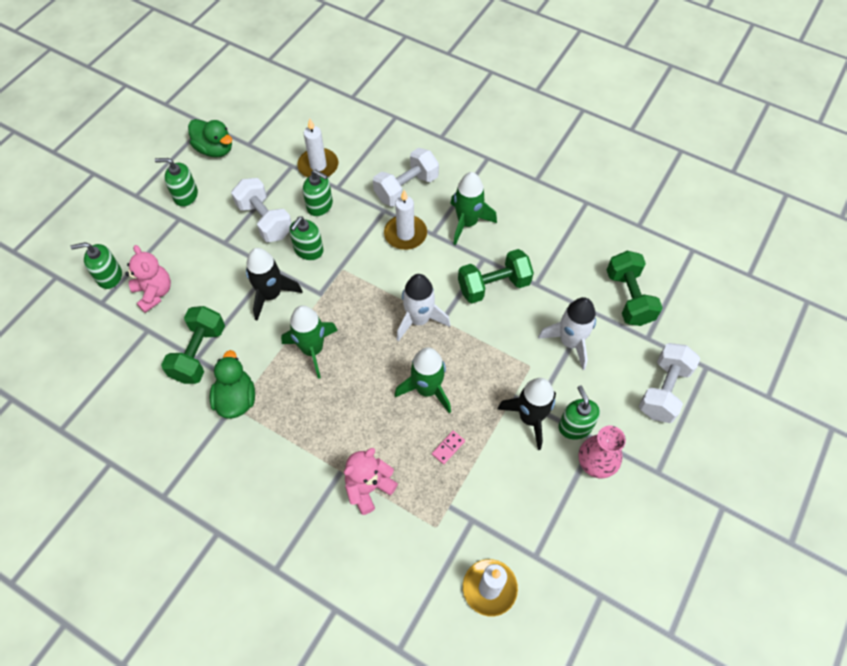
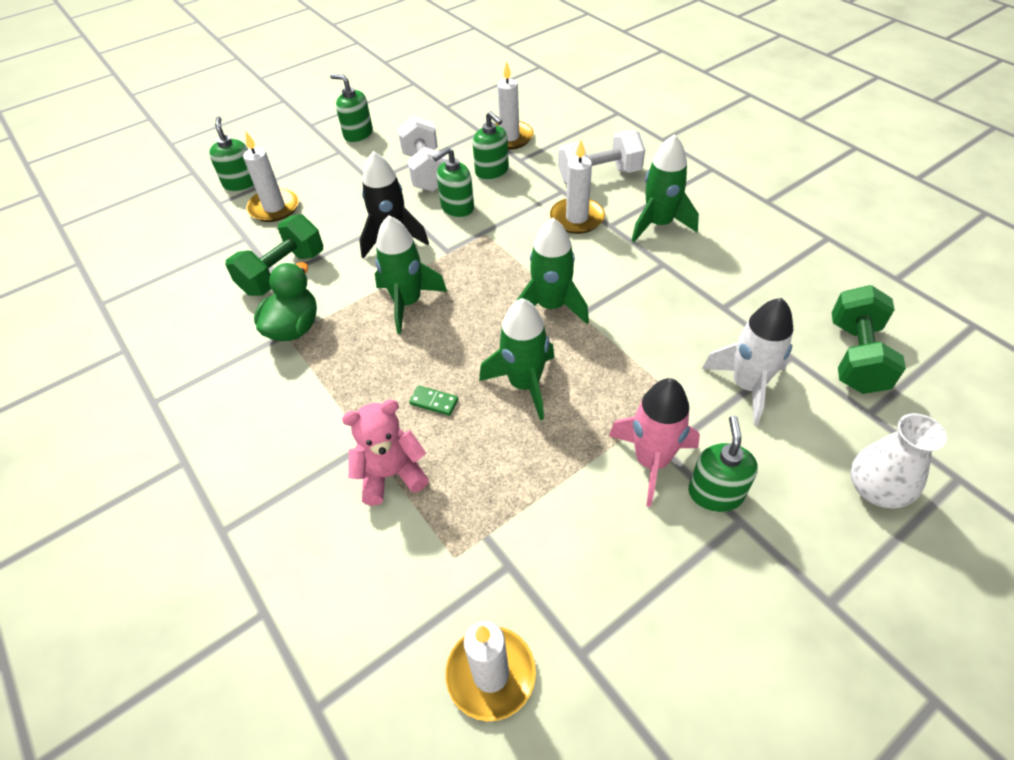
camera: 25 degrees right, 10 degrees down
(109, 276) = (241, 183): green soap dispenser -> green soap dispenser turned 60 degrees clockwise
(154, 293) = (274, 207): pink teddy bear -> white candle
(215, 149) = (410, 104): green duck -> none
(371, 424) = (434, 402): none -> green domino
(419, 320) = (551, 306): white rocket -> green rocket
(448, 448) = (519, 461): pink domino -> none
(493, 286) = (664, 295): green dumbbell -> none
(530, 418) = (651, 461): black rocket -> pink rocket
(596, 462) = (731, 553): pink vase -> none
(663, 390) = (876, 489): white dumbbell -> white vase

